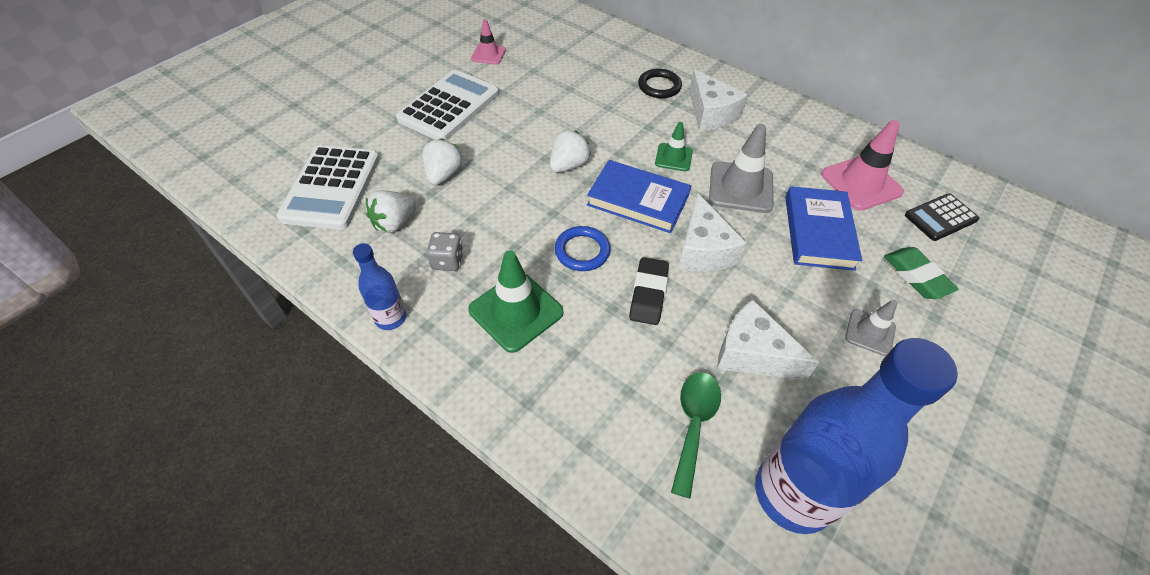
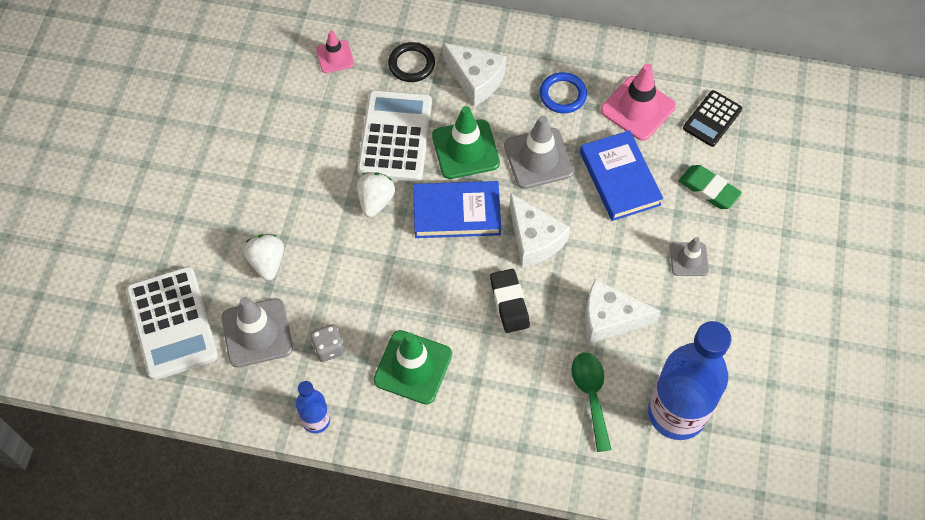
camera: 25 degrees left, 10 degrees up
(394, 223) = (257, 333): white strawberry -> grey traffic cone
(449, 106) = (219, 180): white calculator -> white calculator (395, 136)
(488, 54) = (215, 92): pink traffic cone -> pink traffic cone (335, 57)
(582, 251) = (436, 286): blue ring -> blue ring (562, 95)
(673, 157) = (465, 149): green traffic cone -> green traffic cone, size x1.71

